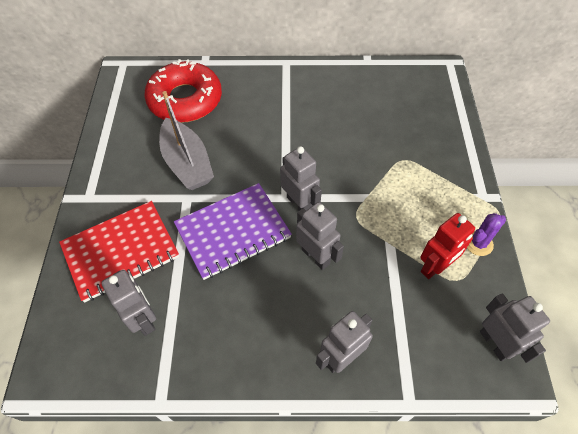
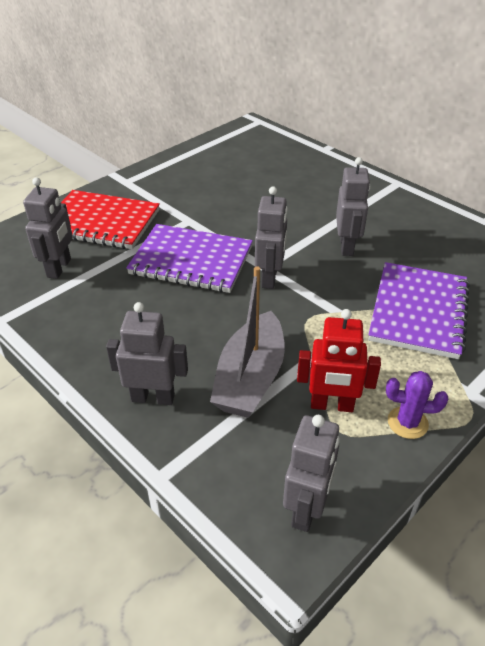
camera: 45 degrees right, 15 degrees down
(185, 100) = (274, 164): red donut -> none
(187, 163) = (219, 201): grey boat -> grey boat (250, 378)
(316, 256) = (232, 319): grey robot -> grey robot (347, 246)
(405, 161) = (418, 312): none -> purple notebook

